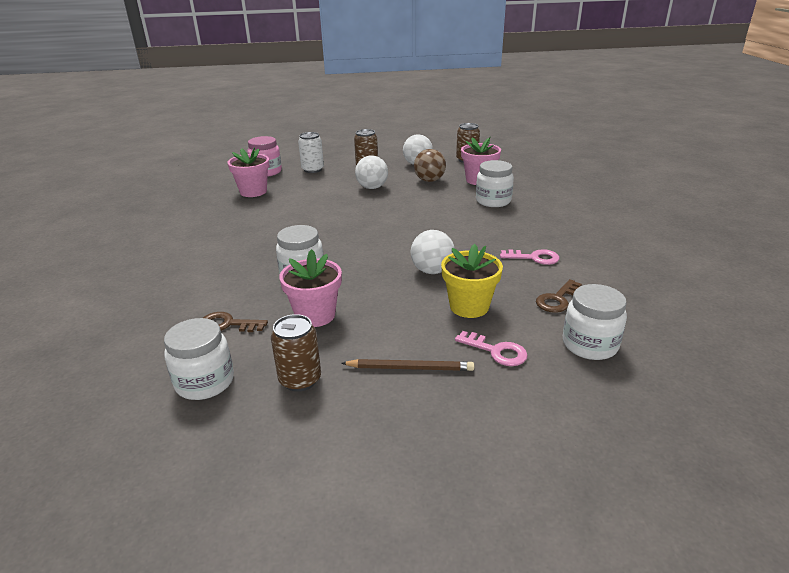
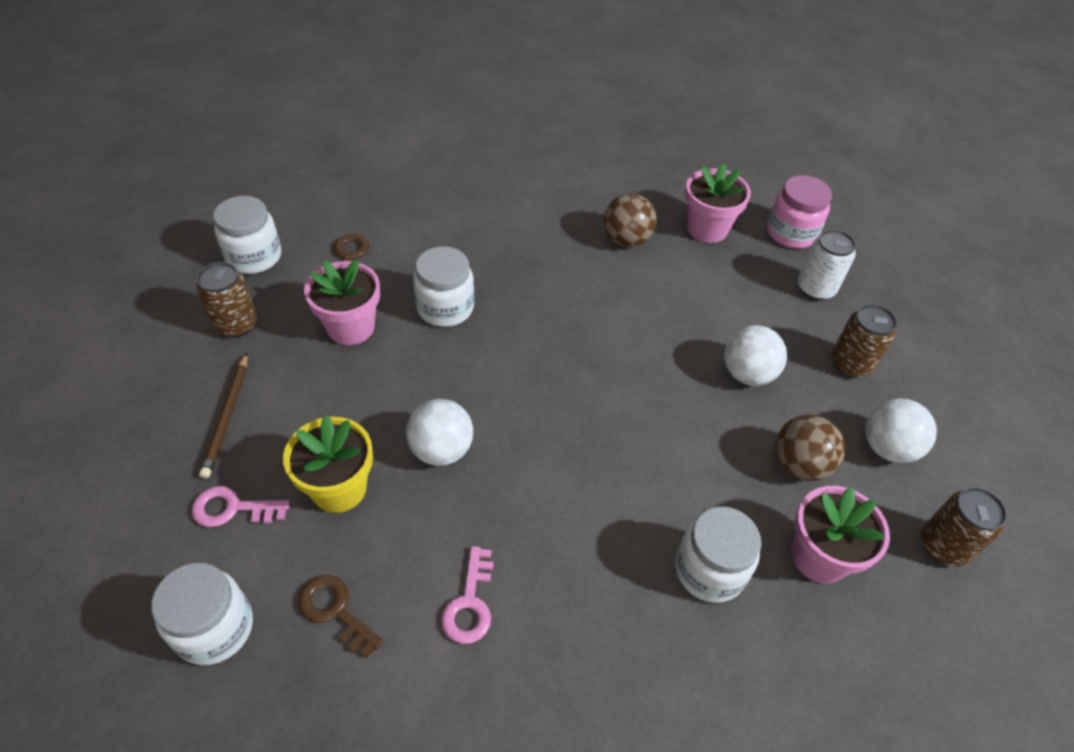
camera: 85 degrees right, 20 degrees up
(253, 214) = (626, 240): none -> brown ball
(497, 351) = (232, 509): pink key -> pink key turned 60 degrees clockwise

